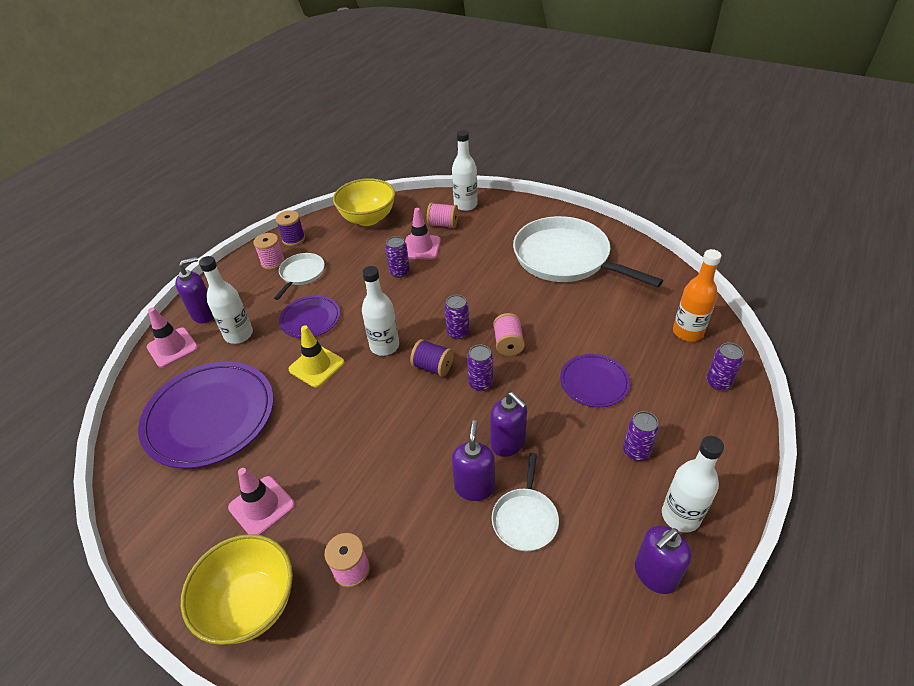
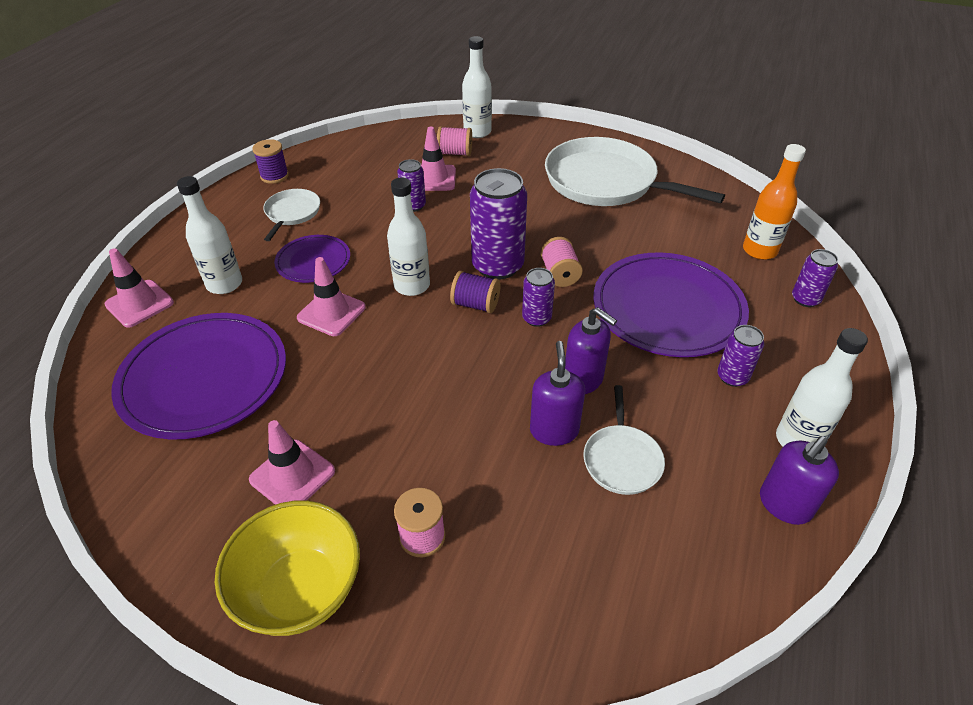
camera: 10 degrees left, 0 degrees up
(204, 314) = (175, 263): purple soap dispenser -> none
(273, 262) = (253, 202): pink spool -> none
(316, 366) = (331, 313): yellow traffic cone -> pink traffic cone
(368, 218) = (363, 150): yellow bowl -> none
(458, 332) = (497, 266): purple can -> purple can, size x1.91
(594, 382) = (668, 308): purple plate -> purple plate, size x1.88

